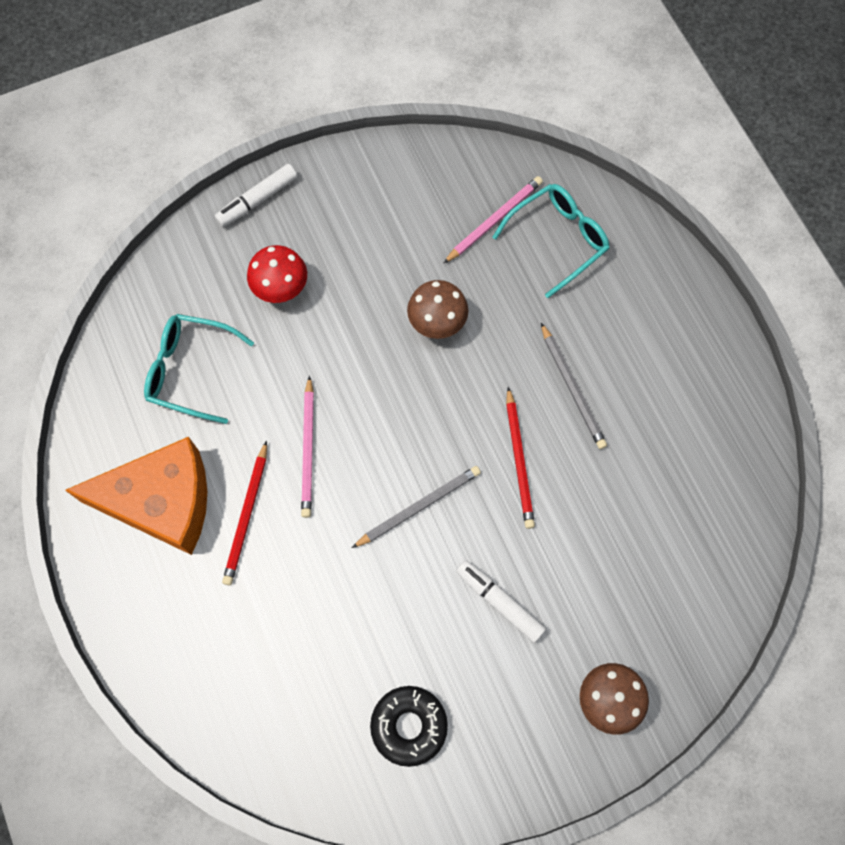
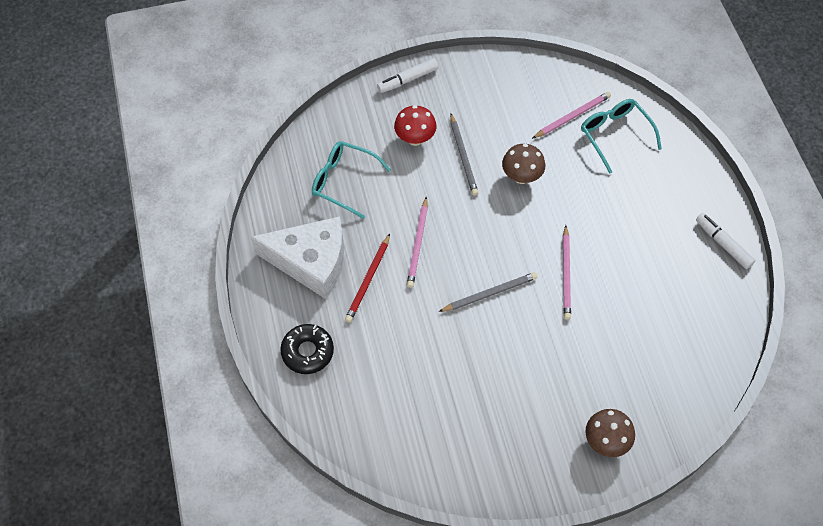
camera: 10 degrees right, 10 degrees down
(162, 502) = (310, 262): orange cheese -> white cheese
(409, 726) = (460, 434): black donut -> black donut (307, 352)
(500, 602) = (538, 365): white marker -> white marker (723, 244)
(519, 460) = (566, 274): red pencil -> pink pencil
(557, 240) = (615, 136): turquoise glasses -> turquoise glasses turned 90 degrees counterclockwise
(572, 388) = (612, 233): grey pencil -> grey pencil (463, 156)

